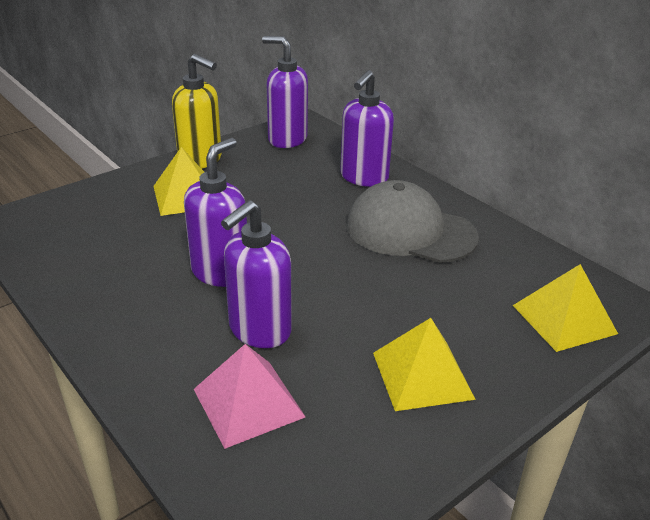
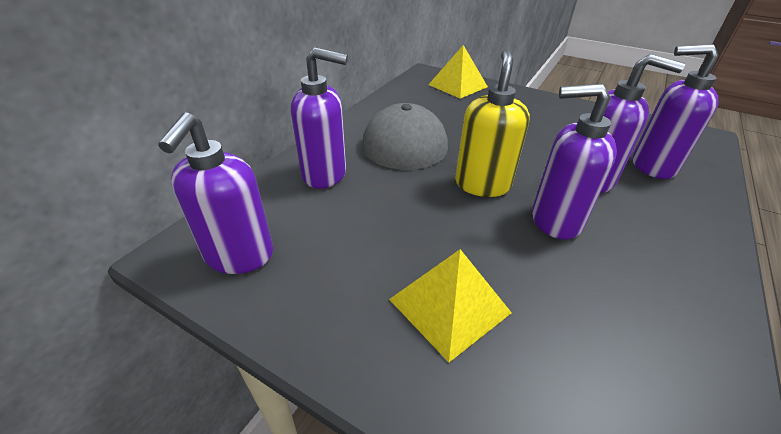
camera: 110 degrees left, 5 degrees up
(201, 160) = (338, 334): yellow soap dispenser -> yellow soap dispenser (482, 184)
(248, 403) = (652, 166): pink pyramid -> purple soap dispenser
(422, 375) = (552, 117): yellow pyramid -> none

